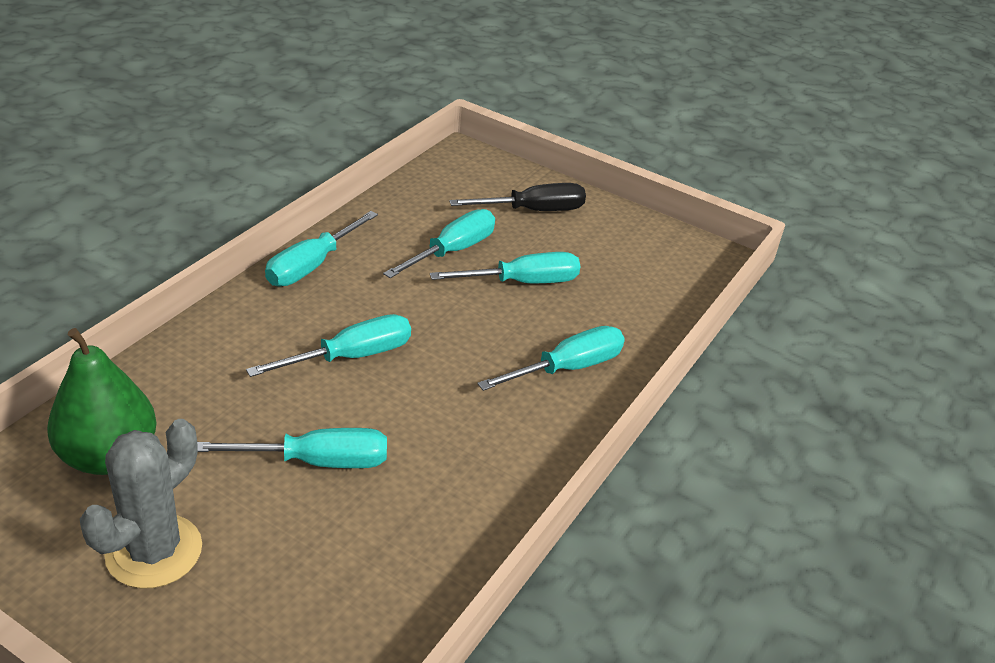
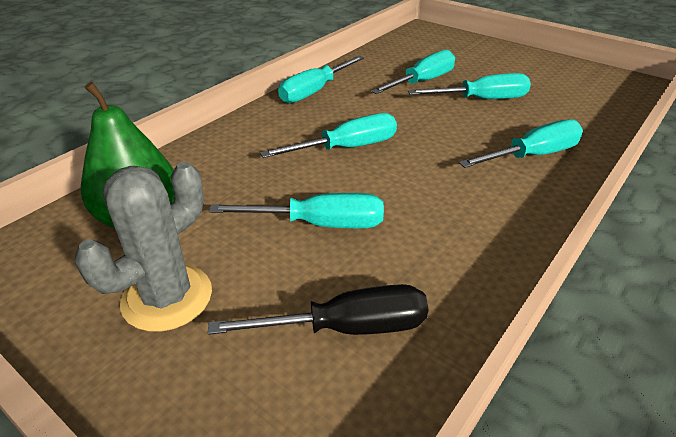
camera: 10 degrees right, 0 degrees up
(533, 210) = (481, 58): black screwdriver -> black screwdriver (347, 328)

